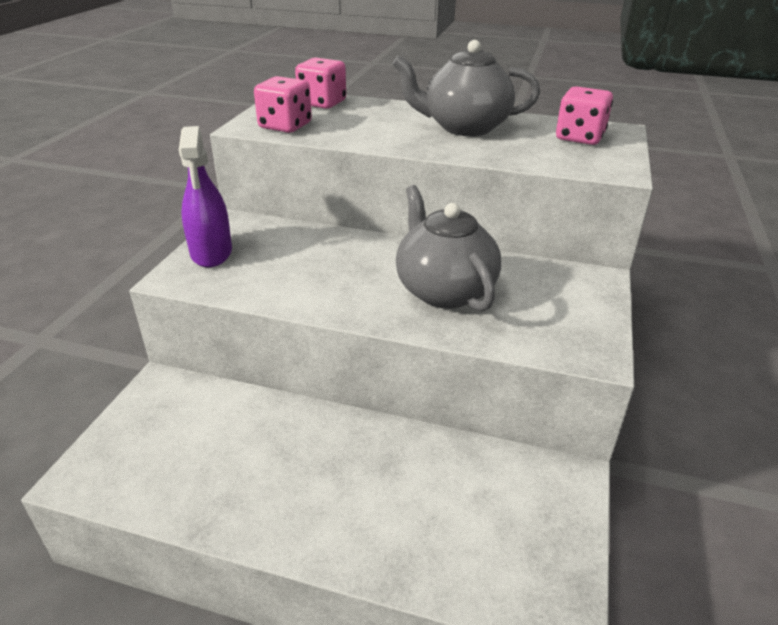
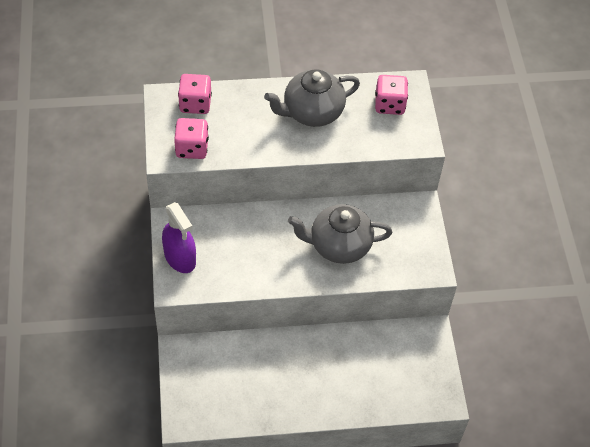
camera: 25 degrees left, 20 degrees up
(444, 290) = (338, 245): grey teapot -> grey teapot turned 45 degrees counterclockwise

